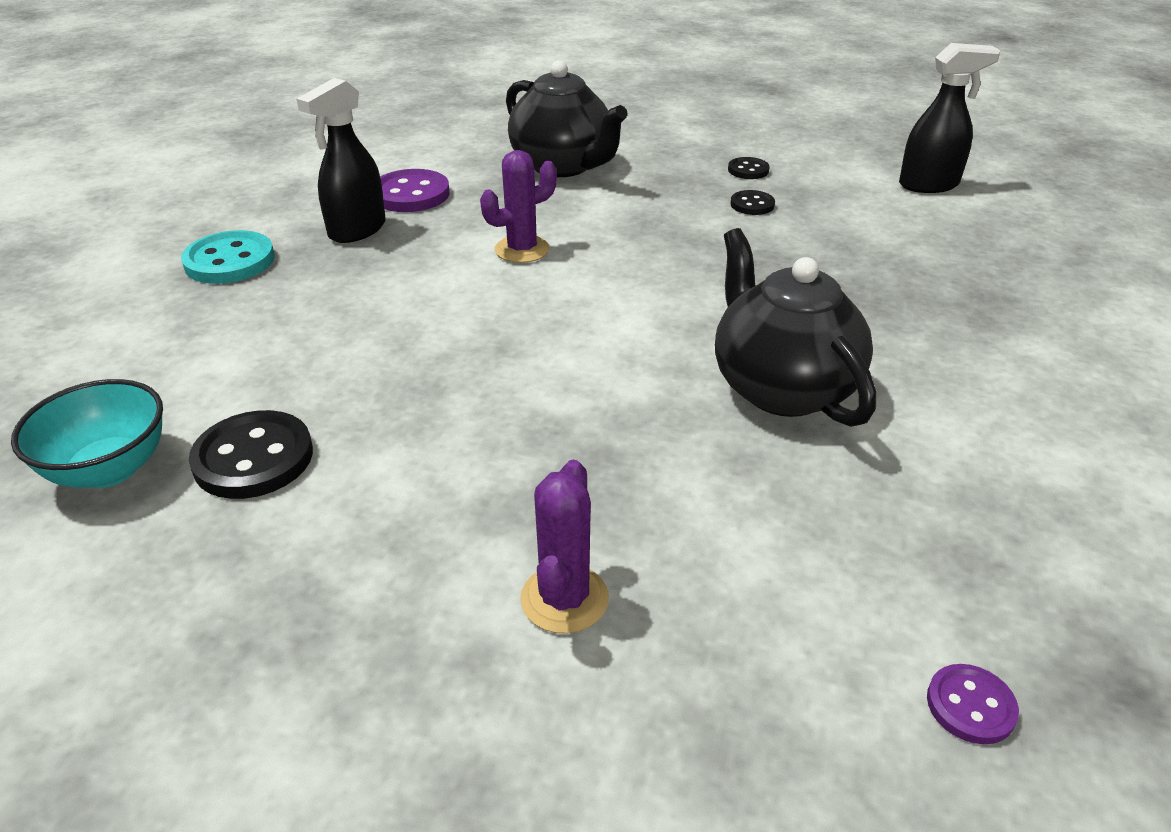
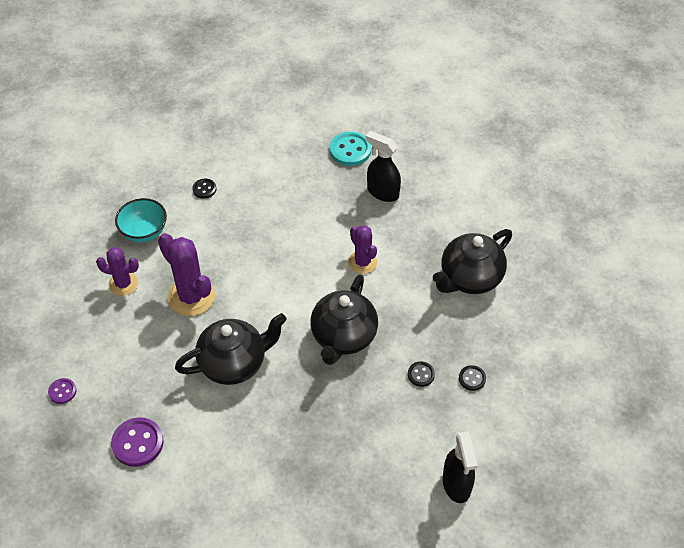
camera: 90 degrees right, 15 degrees up
(109, 469) = (202, 151): turquoise bowl -> turquoise bowl (144, 232)
(253, 458) = (204, 189): black button -> black button, size x0.55
(411, 194) = (426, 209): purple button -> purple button (138, 443)
(607, 461) = (191, 297): none -> purple cactus
(692, 268) = (343, 337): none -> black teapot

